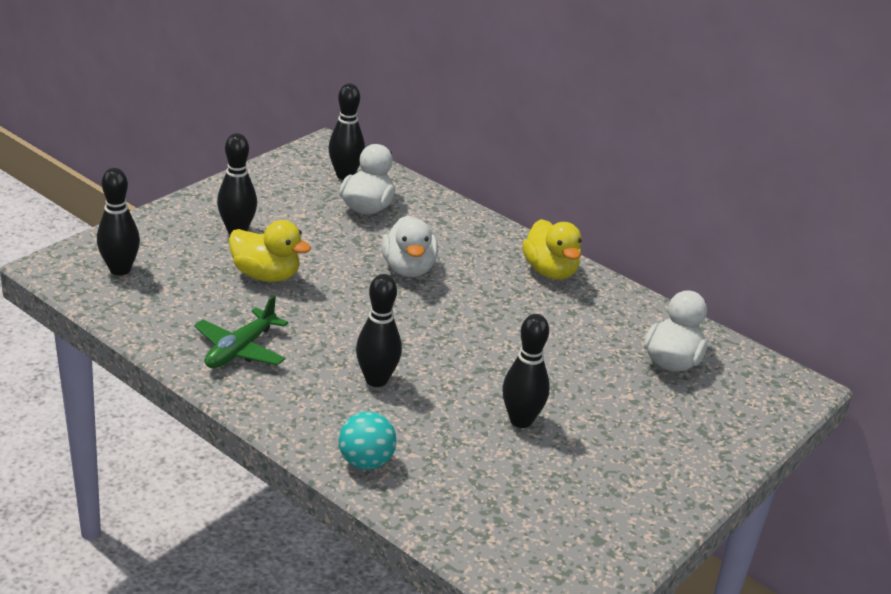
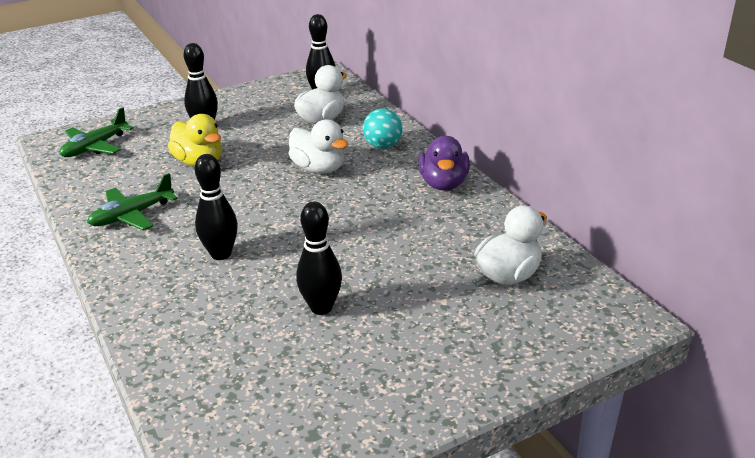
camera: 25 degrees right, 0 degrees up
(120, 269) = (95, 147): black bowling pin -> green plane
(366, 462) = (156, 322): turquoise ball -> turquoise ball (382, 146)
(408, 269) = (319, 169): white duck -> white duck turned 60 degrees counterclockwise
(550, 271) = (443, 183): yellow duck -> purple duck

